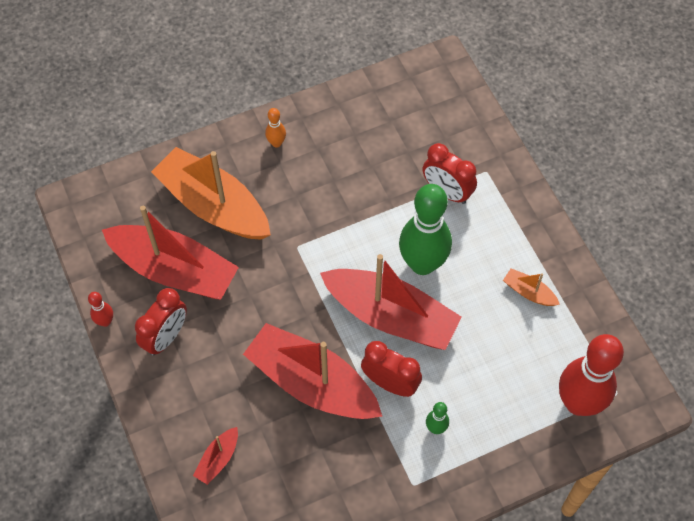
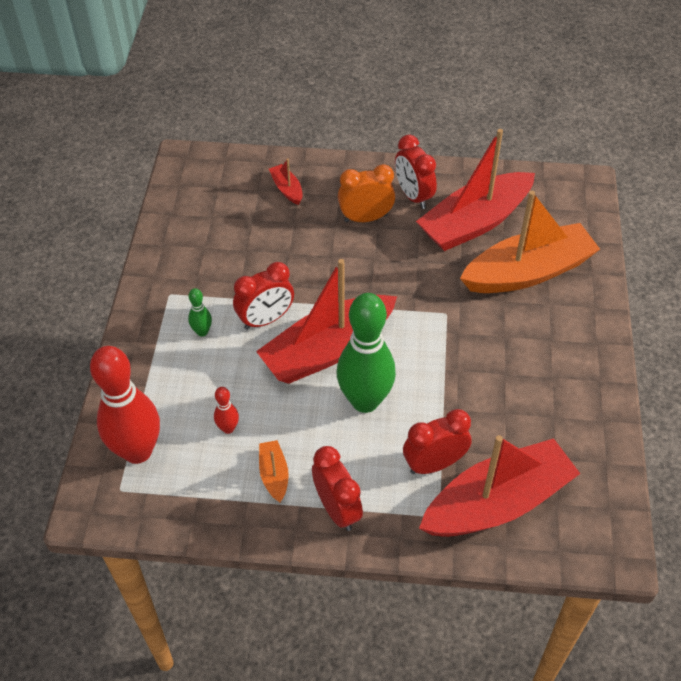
camera: 120 degrees right, 10 degrees down
(105, 321) = (453, 166): red bowling pin -> red bowling pin (228, 428)
(219, 364) = (365, 218): none -> orange clock
(276, 143) = (576, 346): orange bowling pin -> none
(312, 383) = (306, 268): red boat -> red boat (497, 502)
(526, 236) = (337, 509): none -> red clock
(529, 292) = (274, 475): orange boat -> orange boat turned 75 degrees counterclockwise

